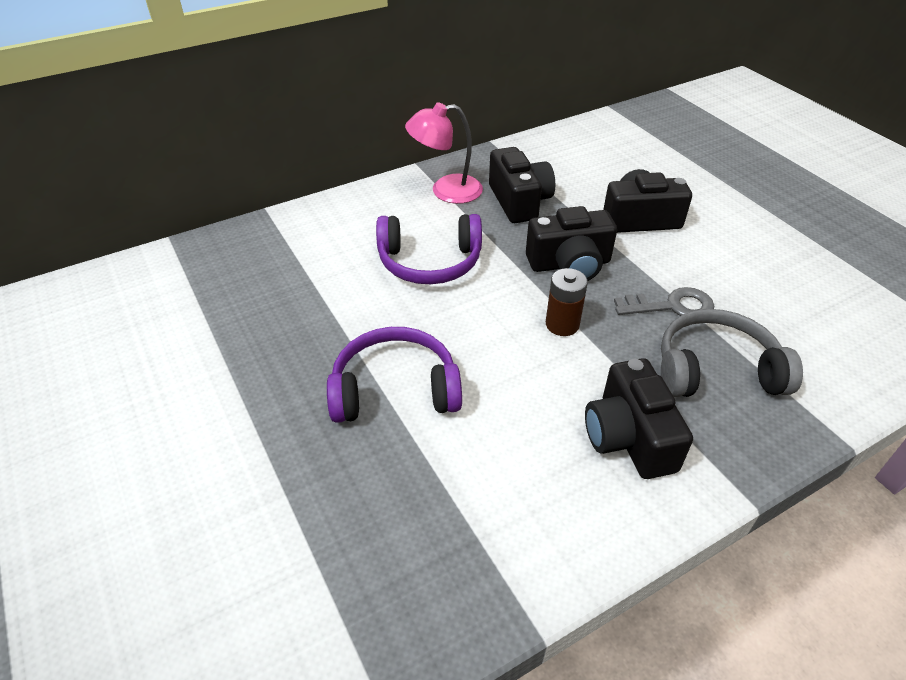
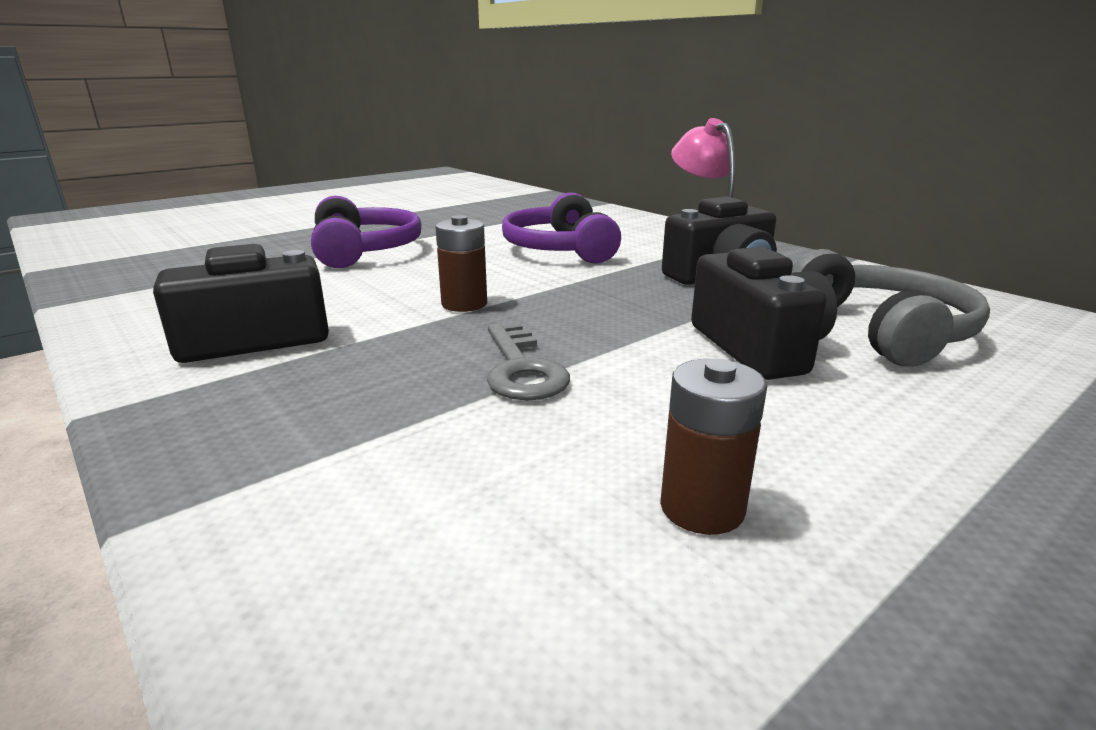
camera: 80 degrees right, 20 degrees down
(569, 264) = (594, 305): black camera -> none
(716, 370) = (365, 399): grey headphones -> grey headphones (883, 330)
(789, 272) = (702, 508): none -> brown battery

